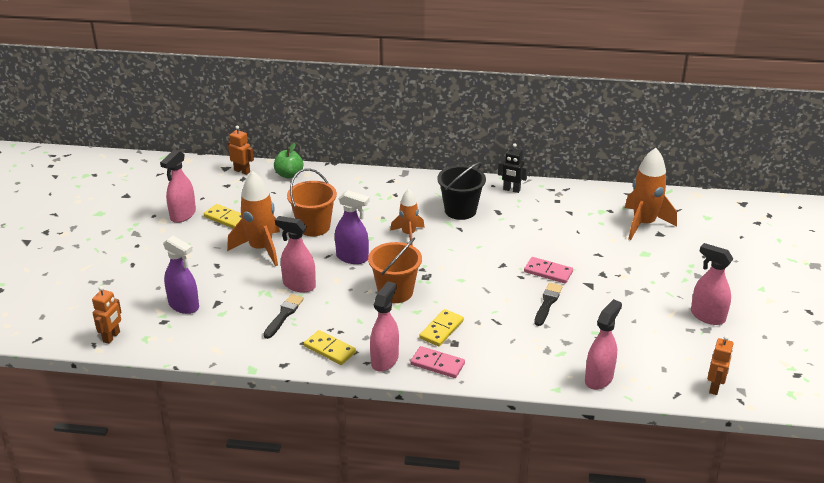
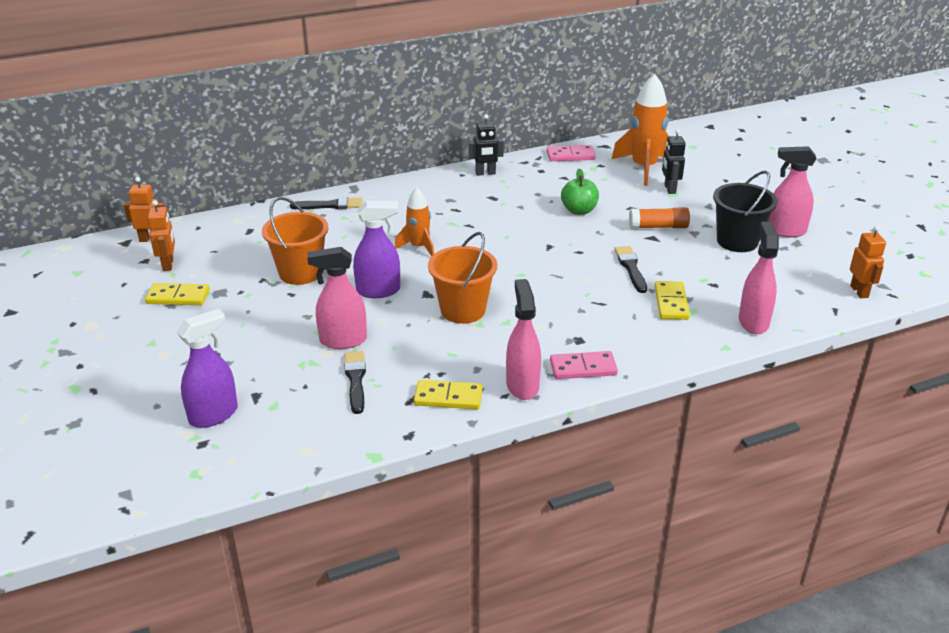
camera: 30 degrees left, 0 degrees up
(112, 337) = (143, 490): orange robot -> orange robot (168, 265)
(183, 215) = (114, 311): pink spray bottle -> none
(184, 306) = (214, 415): purple spray bottle -> purple spray bottle turned 45 degrees counterclockwise
(261, 249) = (256, 316): orange rocket -> none
(289, 175) = (216, 227): green apple -> green apple (579, 211)
(377, 181) = (330, 205): none -> black brush
(441, 329) = (551, 331): yellow domino -> yellow domino (671, 303)
(460, 210) = (452, 207): black bucket -> black bucket (737, 241)
(548, 272) = (601, 239): pink domino -> pink domino (570, 156)
(603, 277) = (658, 227): none -> orange glue stick
(646, 249) = (669, 189): none -> black robot

